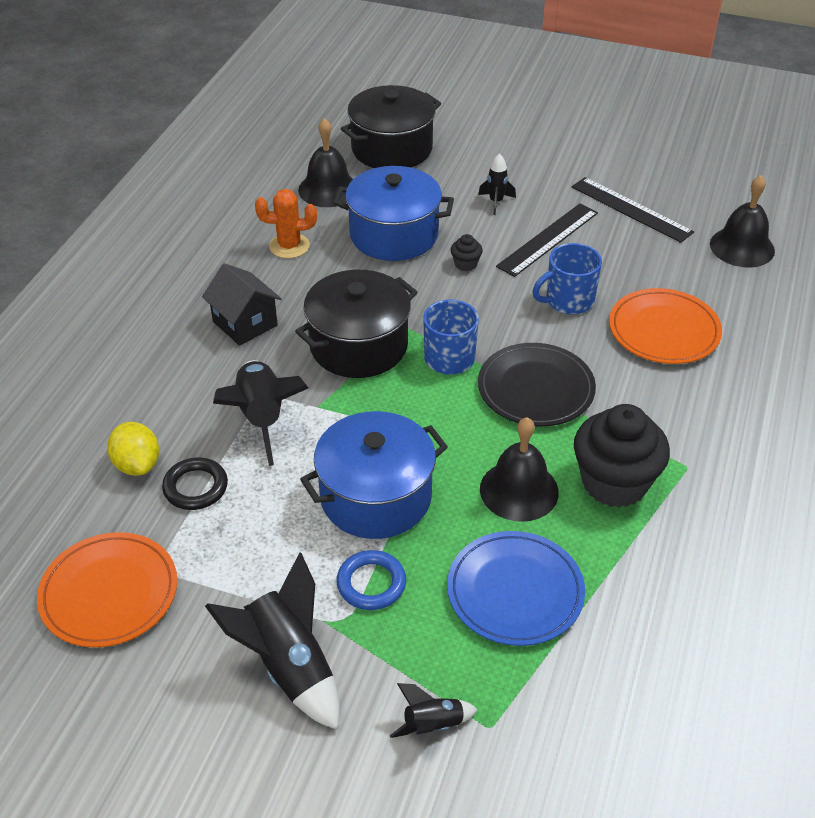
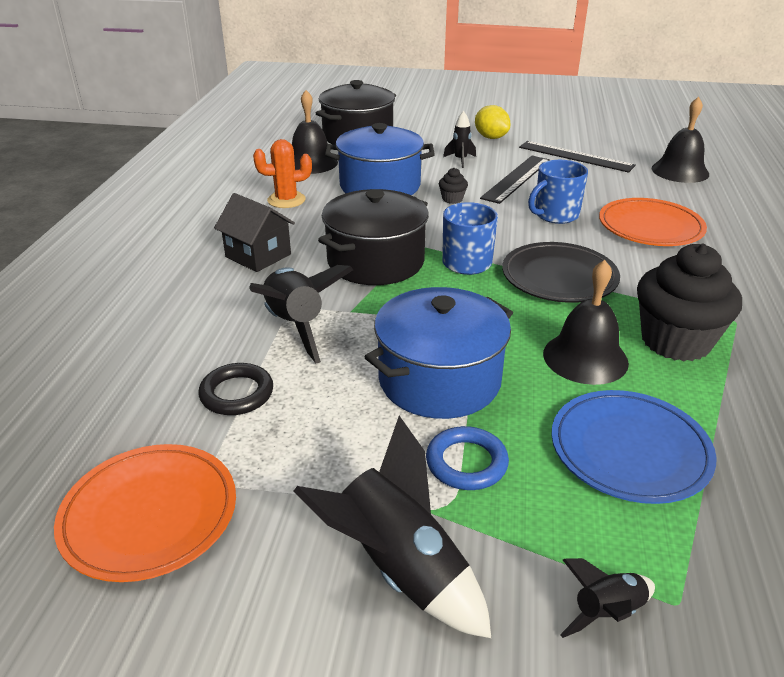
camera: 10 degrees left, 10 degrees down
(137, 464) = (165, 380): yellow lemon -> yellow lemon (491, 137)

